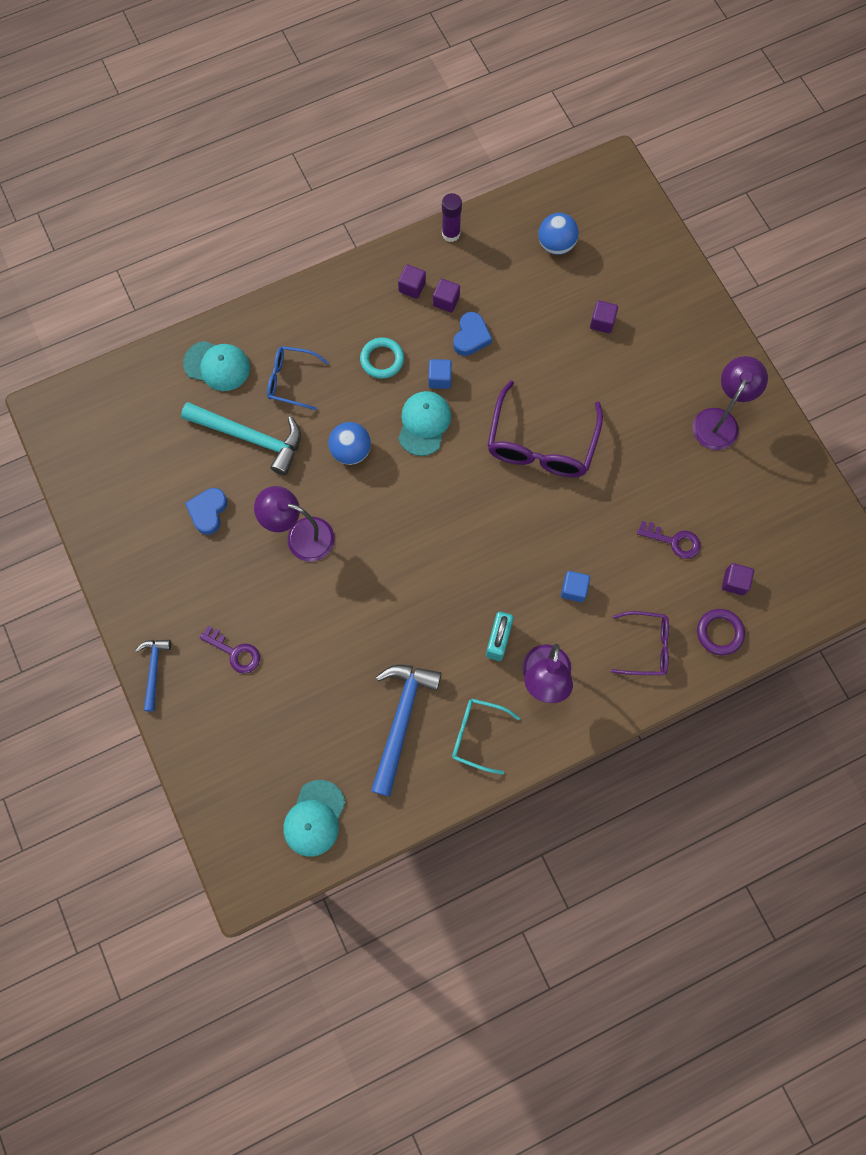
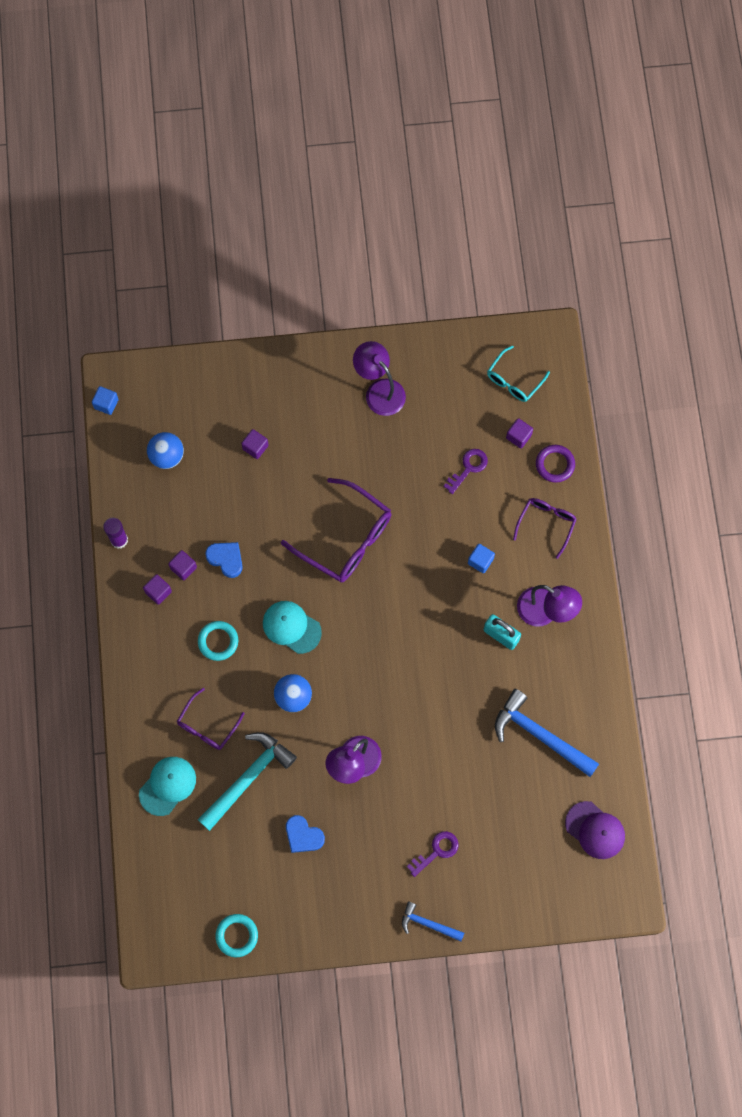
camera: 70 degrees left, 0 degrees up
(85, 484) = (237, 935): none -> turquoise ring
(291, 380) = (207, 725): blue glasses -> purple glasses
(314, 818) = (595, 830): turquoise cap -> purple cap
(439, 379) = (255, 599): blue cube -> blue cube (106, 404)
(477, 735) = (572, 680): turquoise glasses -> turquoise glasses (514, 380)

